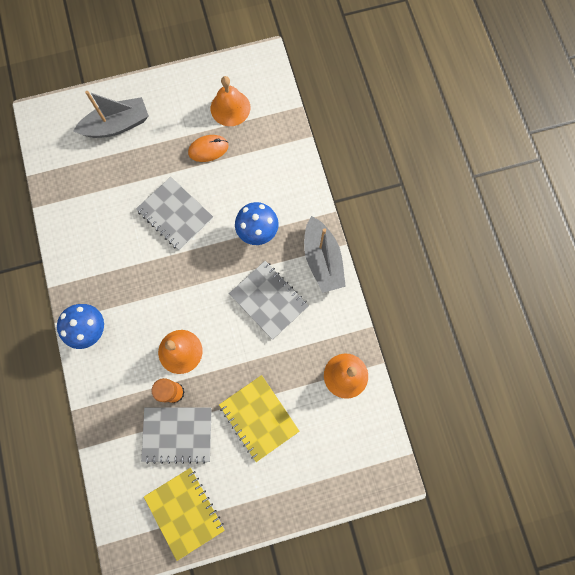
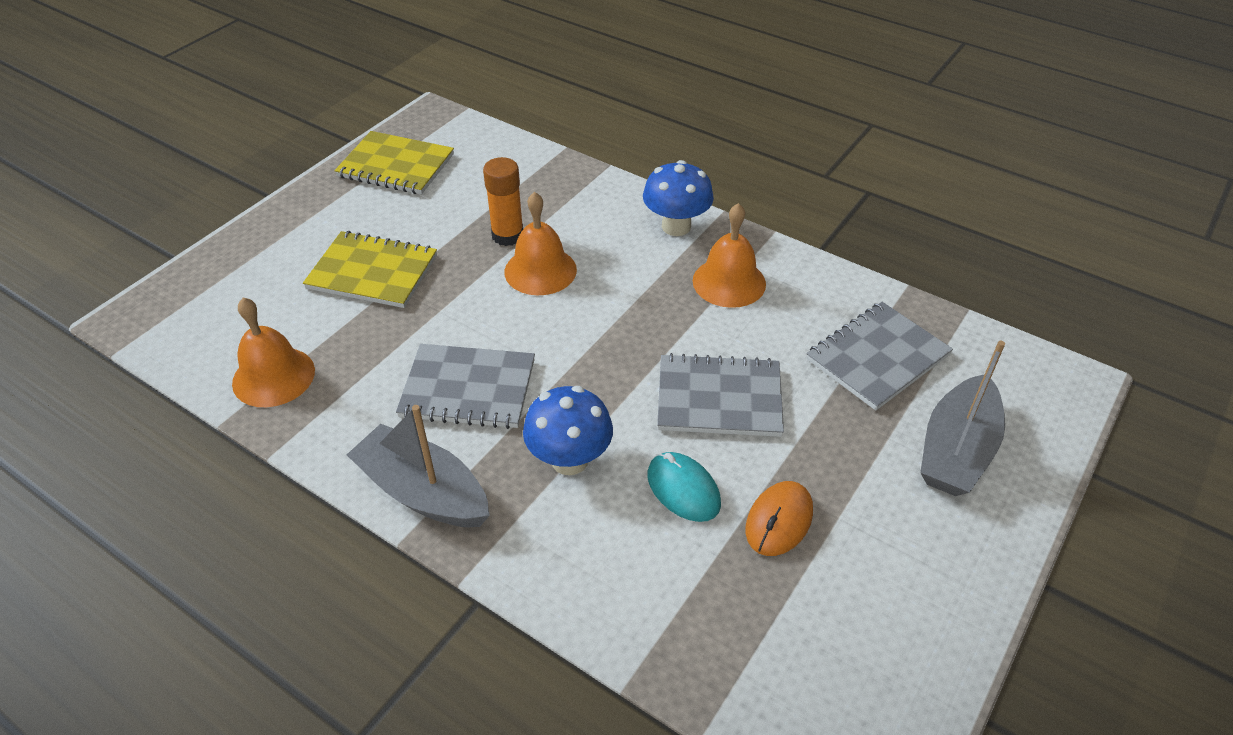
camera: 140 degrees right, 30 degrees down
(177, 434) = (465, 209): grey notebook -> grey notebook (877, 357)
(228, 186) = (683, 489): none -> turquoise mouse
(230, 108) = (825, 620): orange bell -> orange bell (729, 282)

